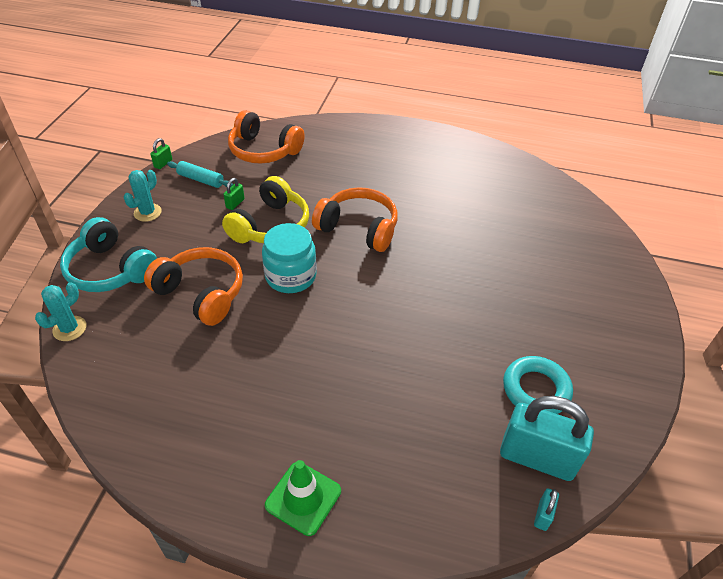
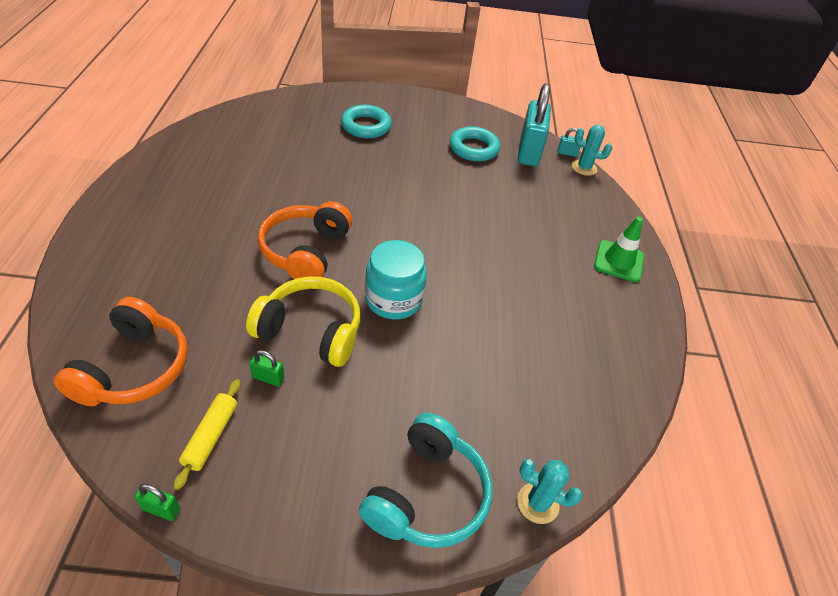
camera: 105 degrees left, 0 degrees up
(147, 212) = (298, 488): turquoise cactus -> turquoise cactus (584, 168)
(200, 180) = (211, 436): turquoise rolling pin -> yellow rolling pin
(201, 293) = (440, 376): orange headphones -> none
(564, 288) = (366, 126): none -> turquoise ring

